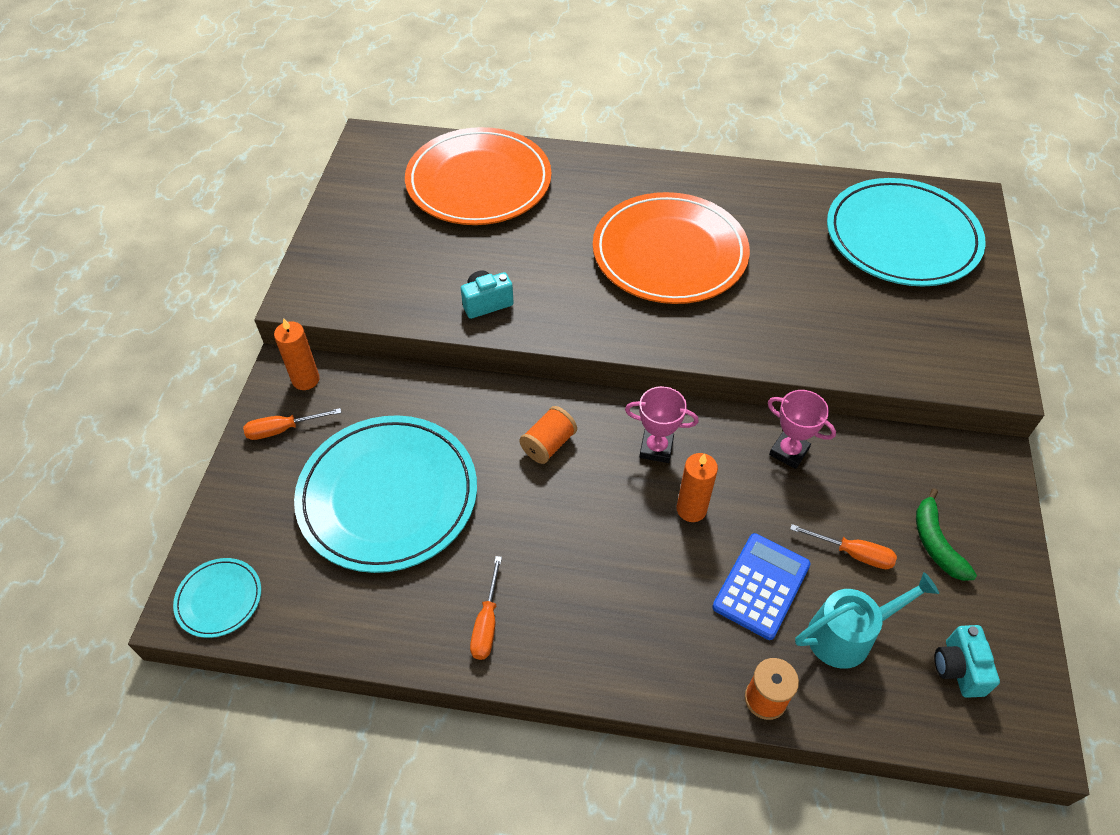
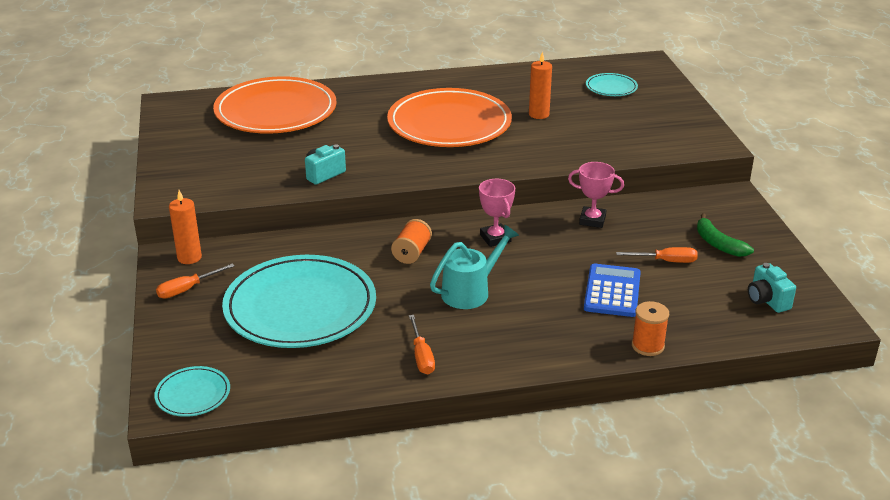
camera: 20 degrees left, 20 degrees down
(656, 448) = (495, 238): pink trophy -> pink trophy turned 75 degrees clockwise
(691, 509) = (539, 264): orange candle -> orange candle (539, 114)
(848, 634) = (685, 301): turquoise watering can -> turquoise watering can (471, 291)
(902, 237) = (611, 87): turquoise plate -> turquoise plate, size x0.44

